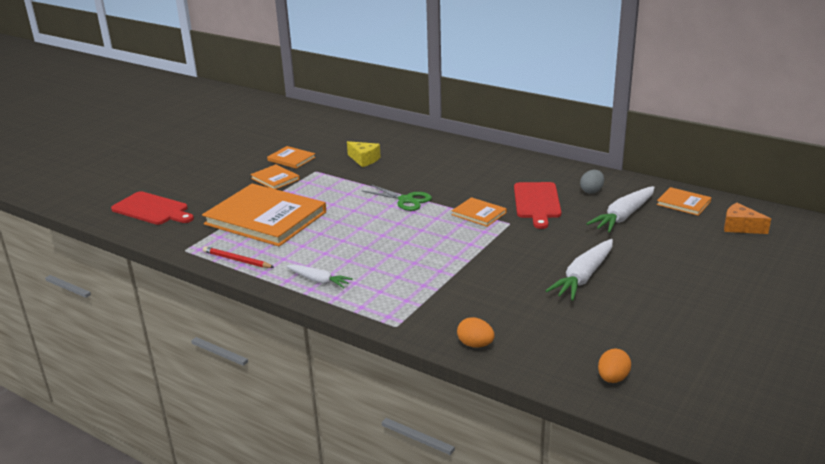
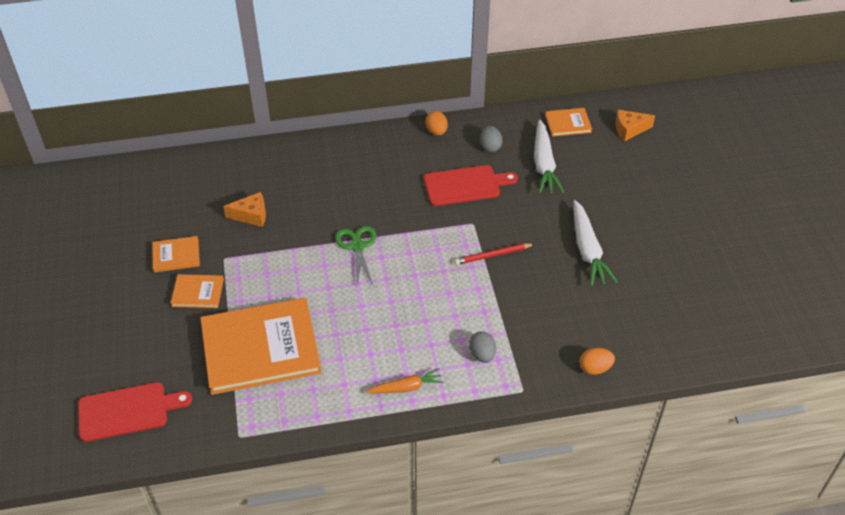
camera: 45 degrees left, 20 degrees up
(237, 260) = (305, 414): red pencil -> red pencil (493, 255)
(319, 281) = (406, 387): white carrot -> orange carrot
(364, 160) = (251, 215): yellow cheese -> orange cheese
(399, 291) = (482, 354): none -> grey egg
(406, 200) = (357, 246): green scissors -> green scissors turned 90 degrees counterclockwise
(479, 213) = (436, 226): orange book -> none
(537, 202) = (465, 185): red cutting board -> red cutting board turned 60 degrees counterclockwise
(612, 378) = (705, 336): orange egg -> orange egg (436, 131)

